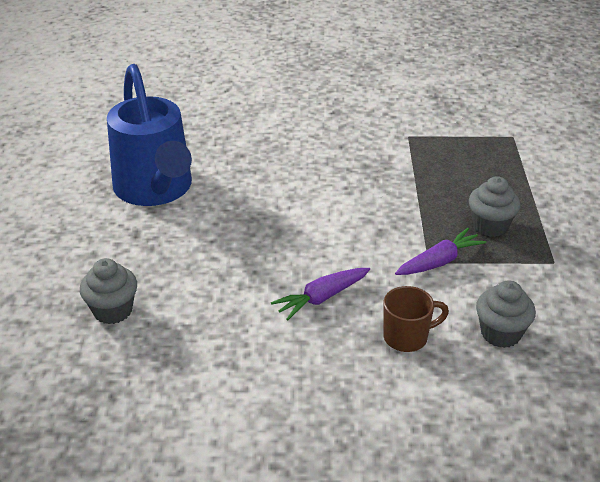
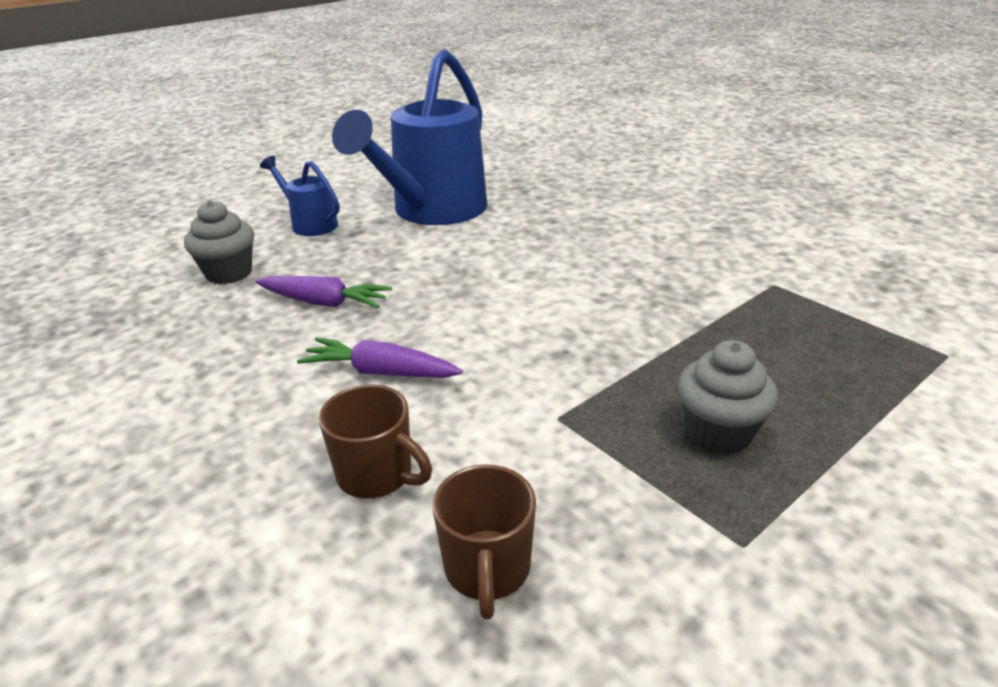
camera: 50 degrees right, 5 degrees down
(89, 246) = (310, 224): none -> blue watering can
(439, 261) = (571, 426): purple carrot -> purple carrot (324, 303)
(500, 333) = (487, 570): grey cupcake -> brown mug

